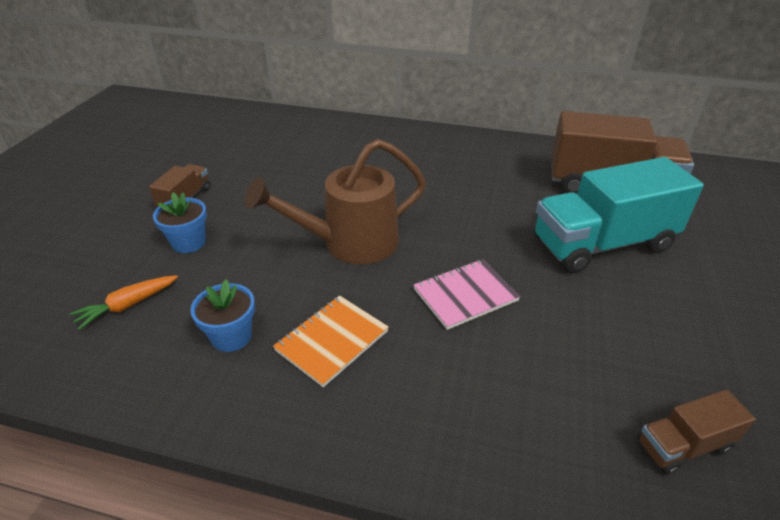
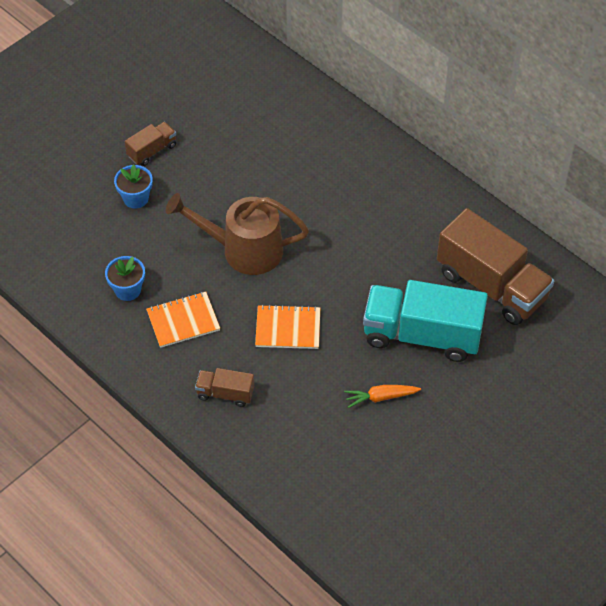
camera: 30 degrees right, 15 degrees up
(127, 306) = (77, 237): orange carrot -> orange carrot (380, 397)
(465, 295) = (288, 328): pink notebook -> orange notebook
(683, 445) = (324, 472): brown truck -> brown truck (225, 393)

